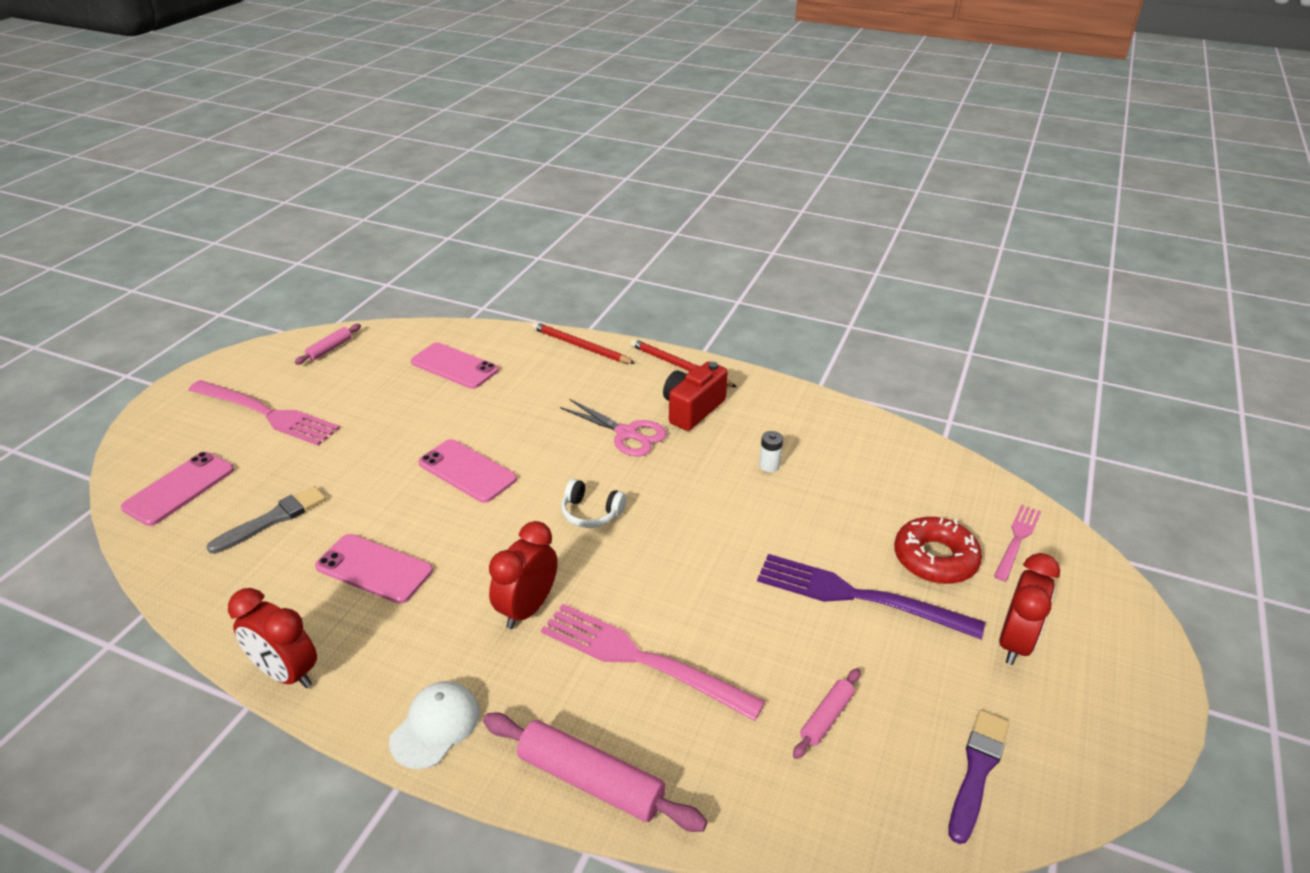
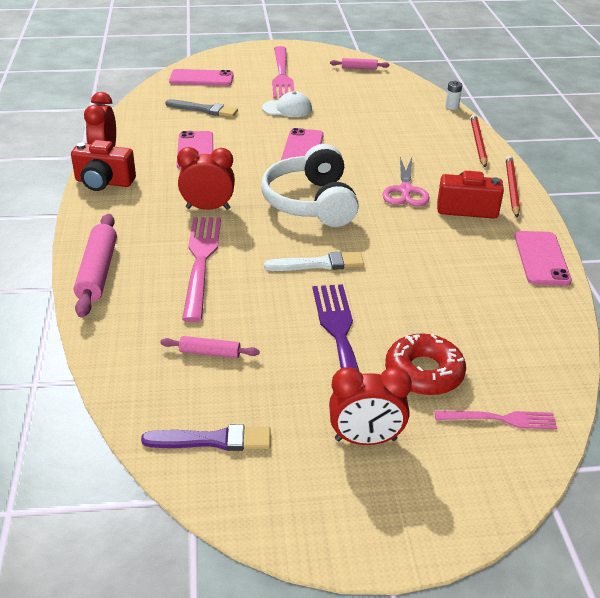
camera: 60 degrees right, 0 degrees up
(362, 699) = (104, 182): none -> red camera
(435, 726) = (101, 210): white cap -> white cap (287, 109)
(454, 366) = (395, 109): pink phone -> pink phone (541, 258)
(591, 513) = (311, 203): white headphones -> white headphones, size x2.16
(715, 558) = (318, 264): none -> white brush
(769, 466) = (443, 260): white battery -> white battery (451, 107)

